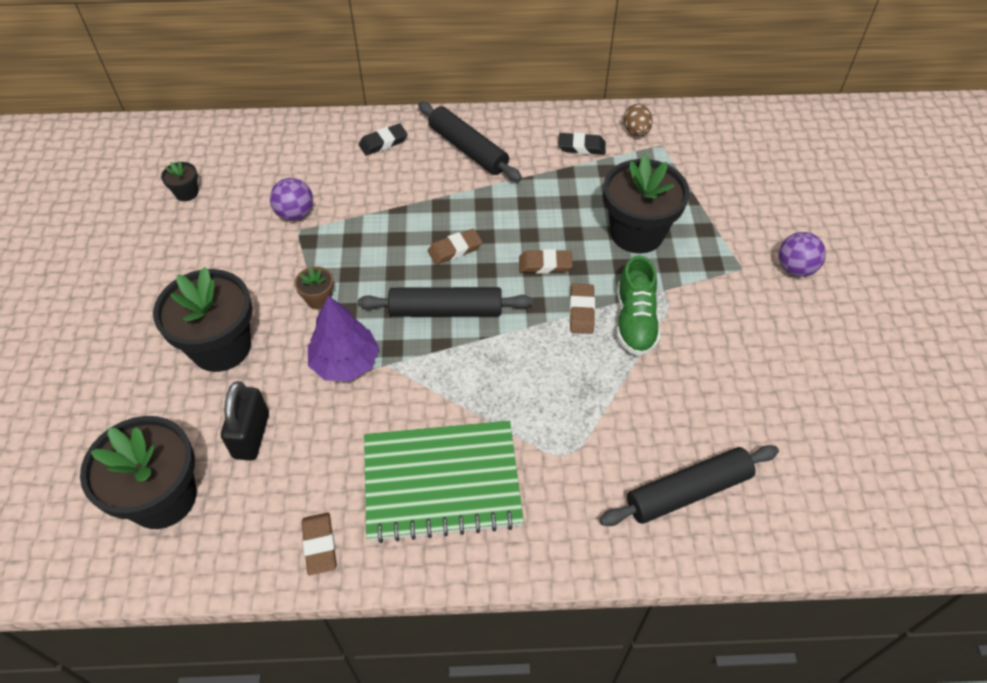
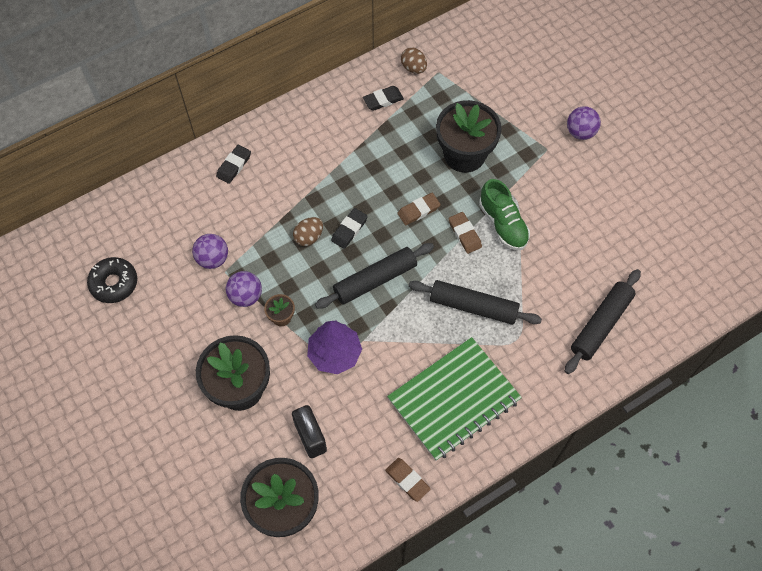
camera: 30 degrees left, 10 degrees up
(186, 193) = (114, 283): black flower pot -> black donut
(299, 262) = (246, 296): none -> purple ball
(407, 237) = (309, 237): none -> brown egg
(455, 249) = (349, 230): brown eraser -> black eraser
(468, 149) = (302, 141): black rolling pin -> black rolling pin (473, 306)

